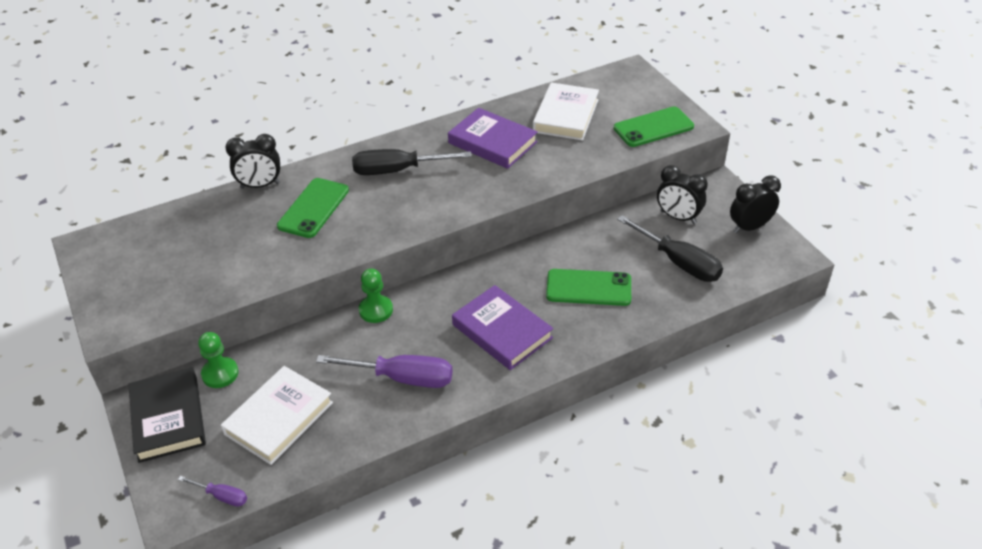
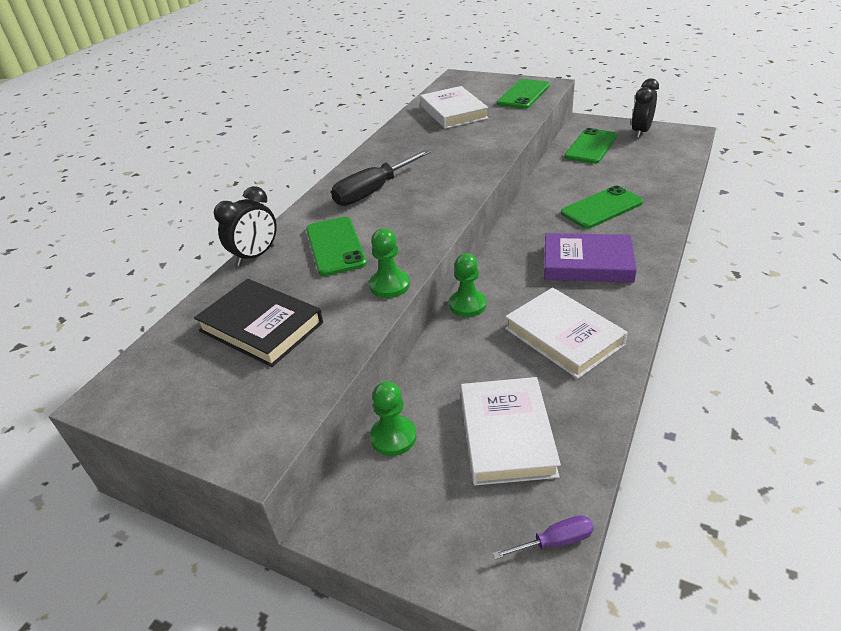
camera: 35 degrees left, 5 degrees down
(168, 418) = (393, 512): black book -> black book (261, 327)
(305, 264) = (389, 285): none -> green pawn
(402, 378) = (564, 336): purple screwdriver -> white book
(492, 142) = (424, 145): purple book -> none
(678, 217) = (591, 146): black clock -> green phone
(678, 262) = (632, 167): black screwdriver -> none

